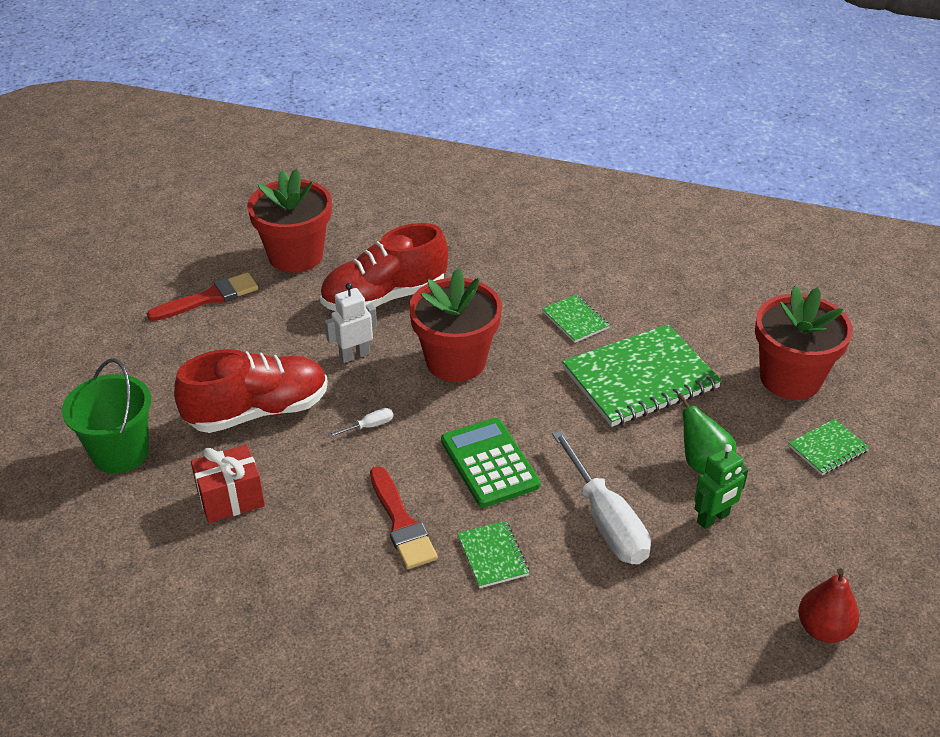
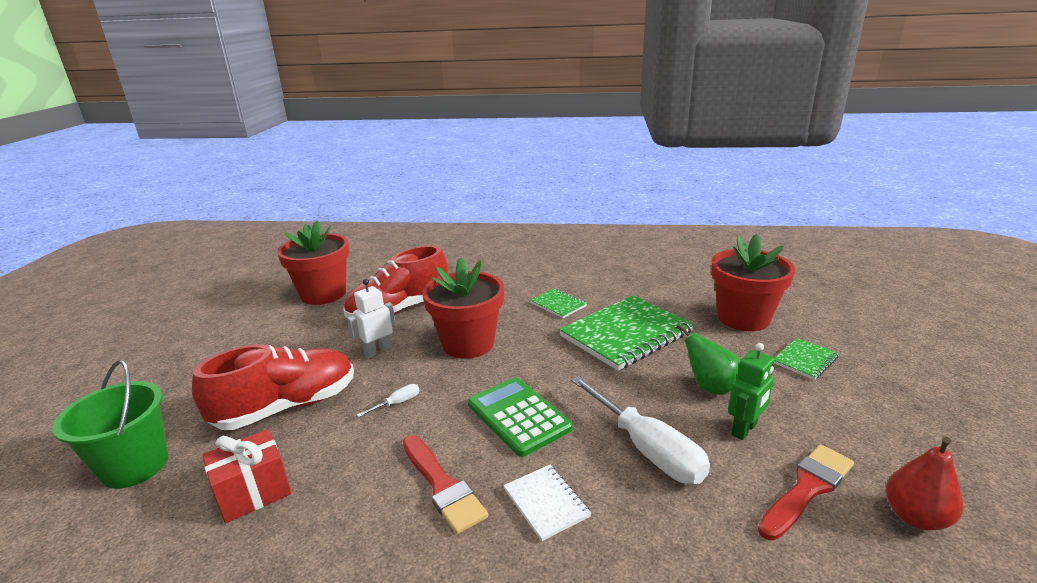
camera: 10 degrees left, 15 degrees down
(209, 298) = (247, 329): red brush -> red brush (807, 489)
(493, 556) = (546, 503): green notebook -> white notebook

